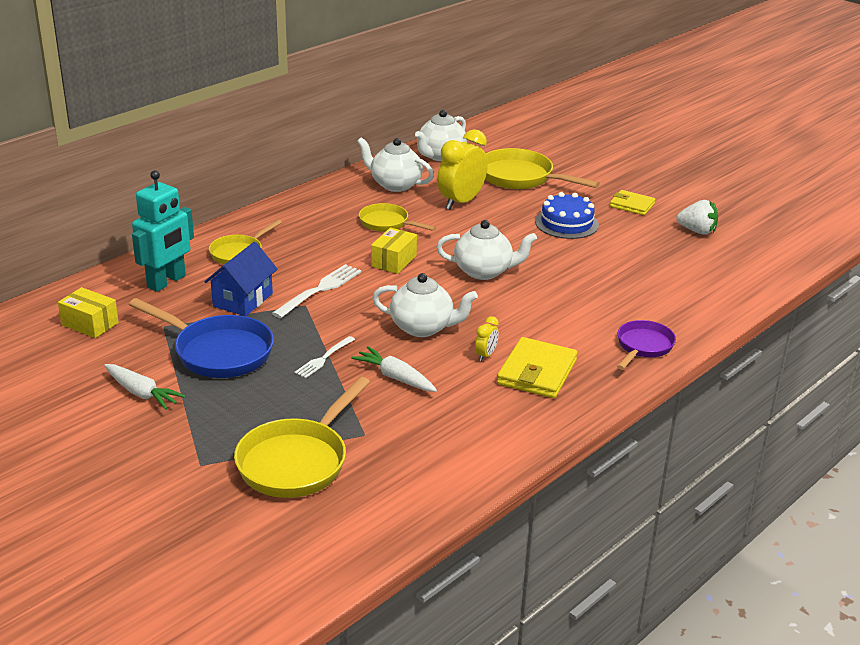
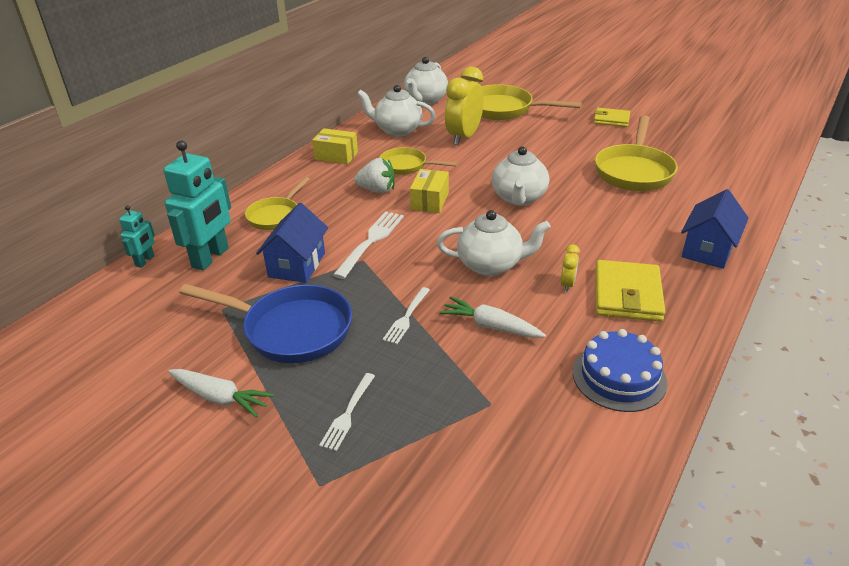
camera: 10 degrees left, 5 degrees up
(90, 324) = (139, 320): yellow box -> yellow box (336, 156)
(107, 276) = (145, 261): none -> turquoise robot
(242, 421) = (348, 414): none -> white fork
(297, 461) = (432, 456): yellow pan -> yellow pan (634, 171)
(484, 271) = (519, 198): white teapot -> white teapot turned 105 degrees clockwise
(566, 223) = (566, 143): blue cake -> blue cake (619, 377)
(643, 347) = (708, 250): purple pan -> blue house
(697, 231) = (680, 134): white strawberry -> white strawberry (377, 190)

